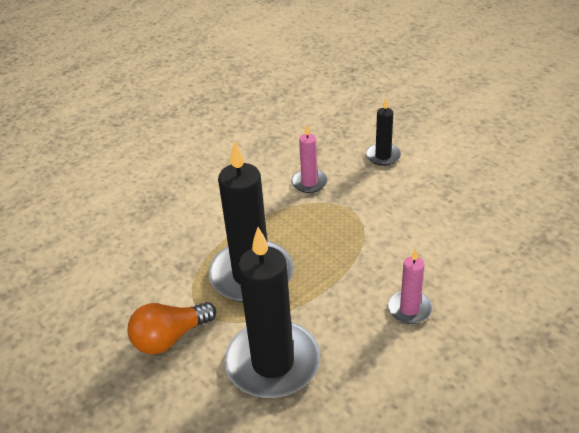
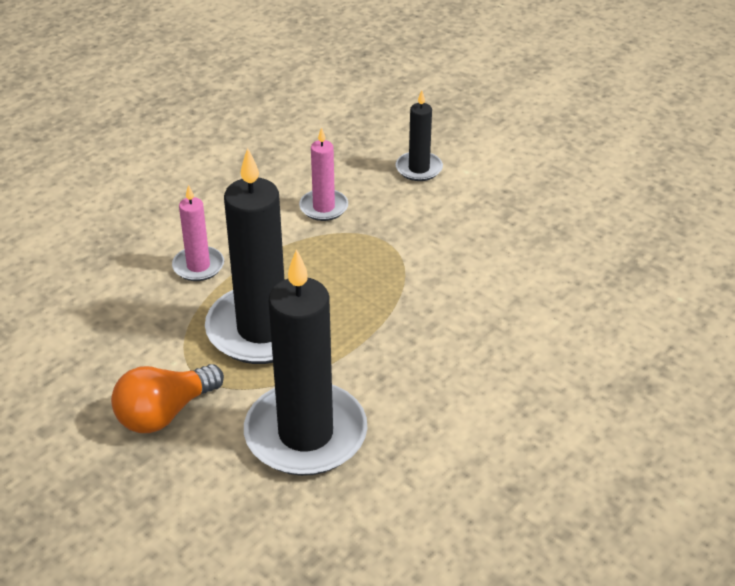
camera: 10 degrees left, 0 degrees up
(409, 309) = (473, 359): pink candle -> pink candle (198, 266)

